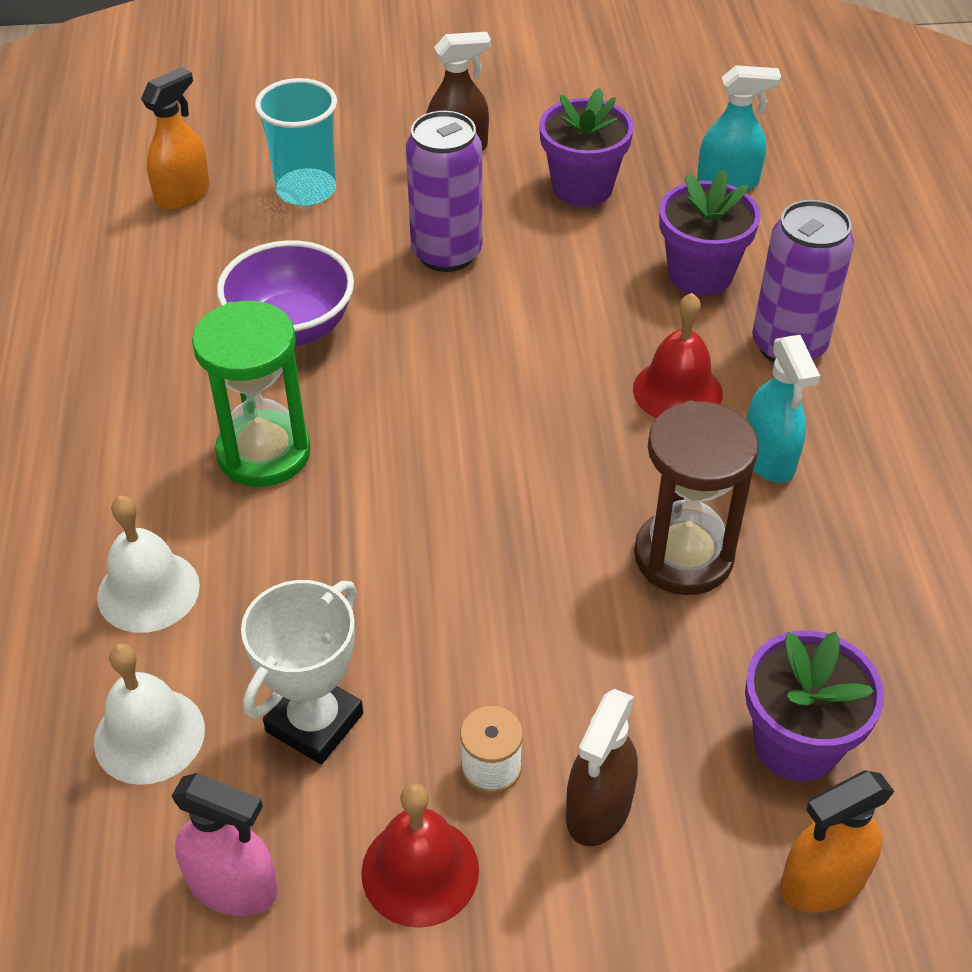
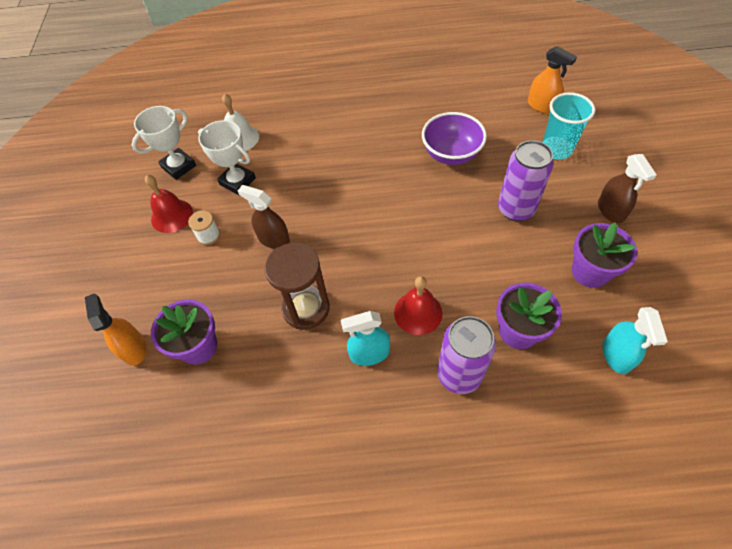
camera: 95 degrees right, 10 degrees up
(148, 591) = (302, 129): white bell -> none
(233, 886) = (179, 166): pink spray bottle -> white trophy
(264, 453) = (372, 153): green hourglass -> none
(598, 809) = (183, 270): brown spray bottle -> brown spray bottle (273, 239)

